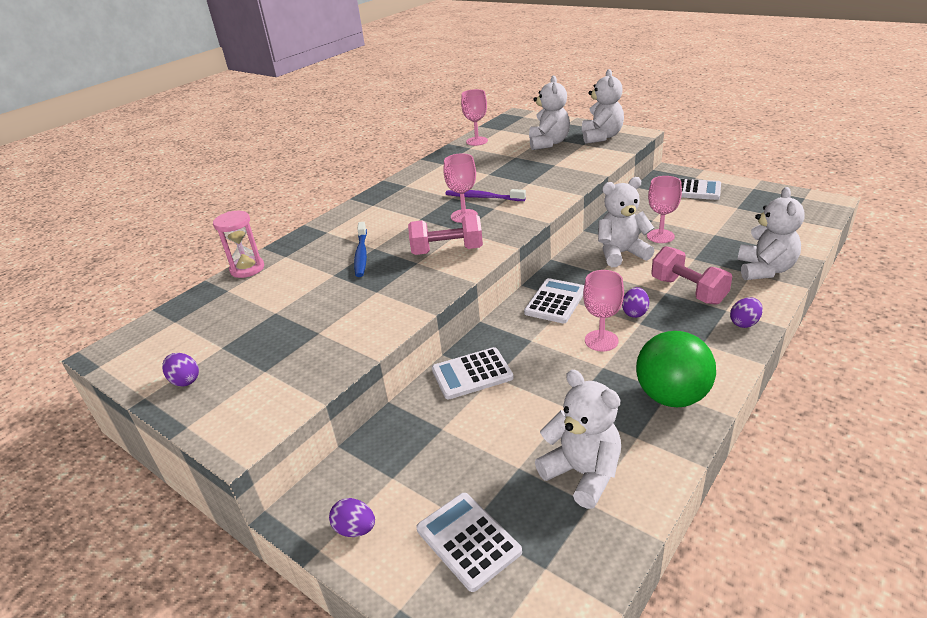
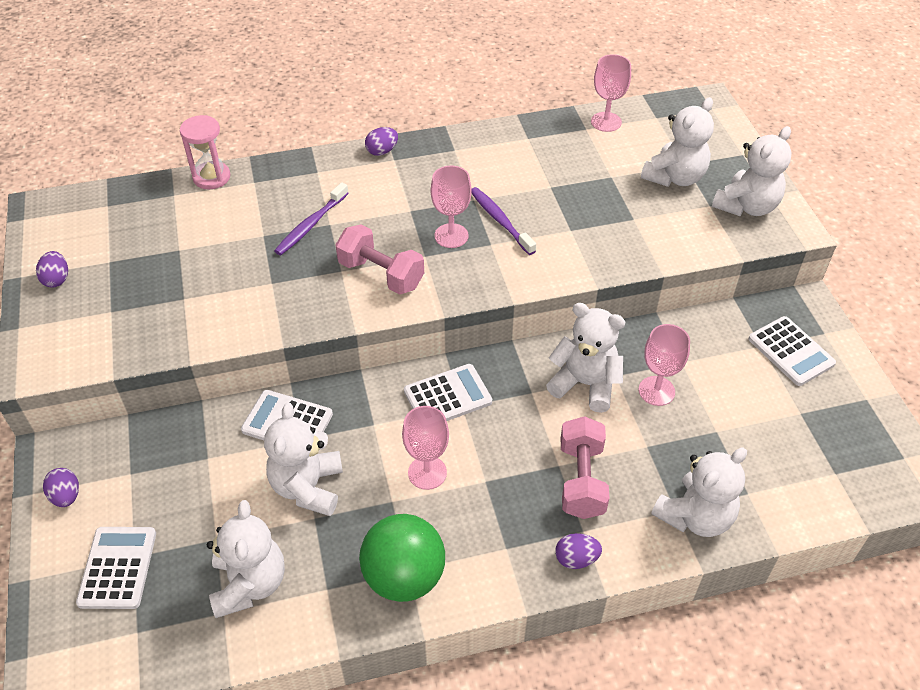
camera: 35 degrees right, 15 degrees up
(361, 254) = (311, 225): blue toothbrush -> purple toothbrush
(539, 396) = (308, 487): none -> white teddy bear
(634, 313) = (497, 466): purple egg -> purple egg (382, 151)

